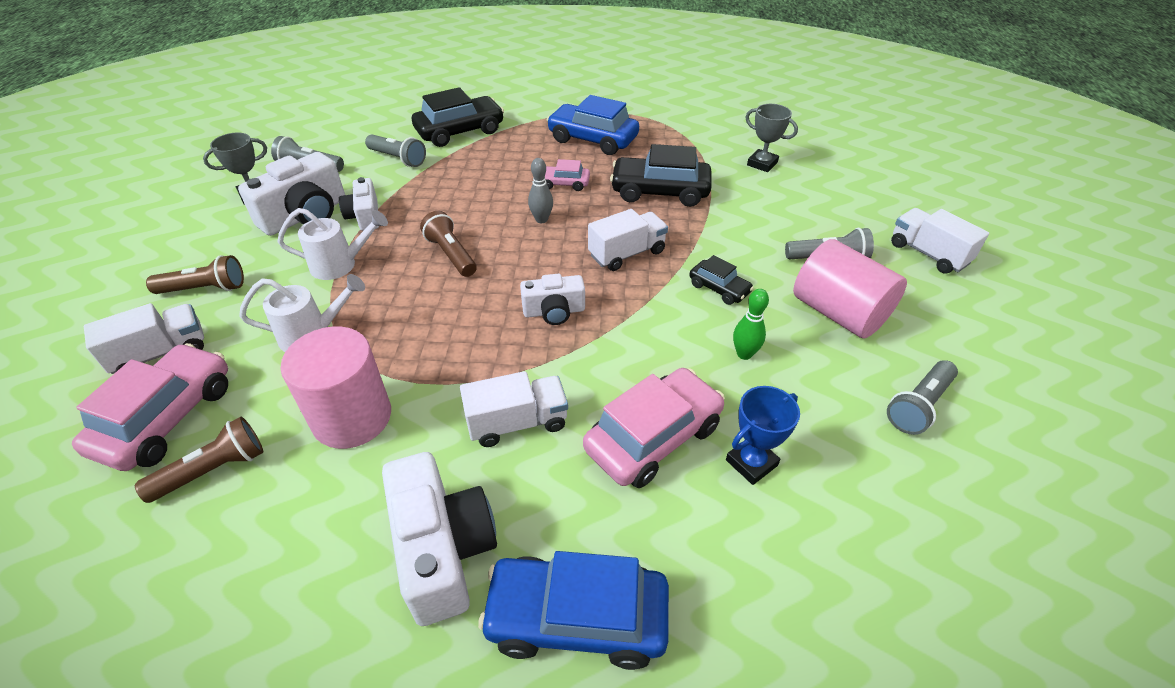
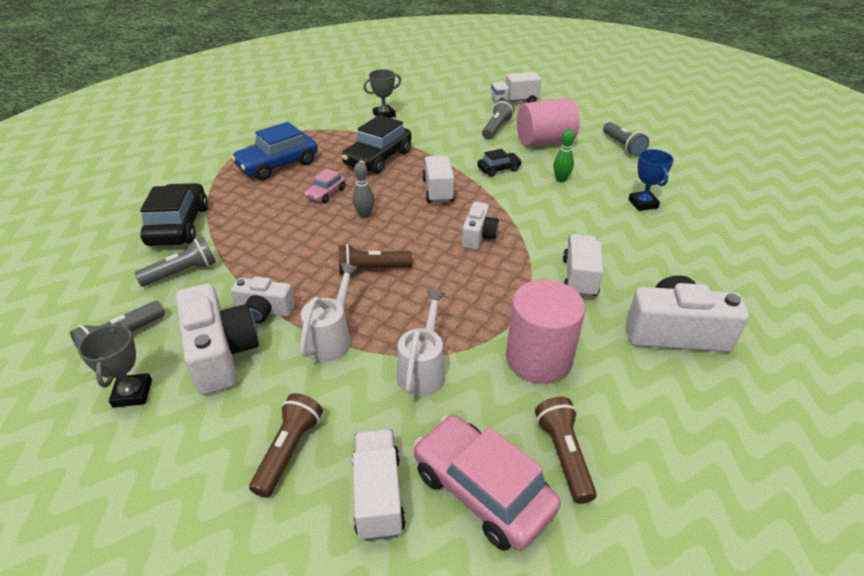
camera: 65 degrees left, 5 degrees down
(577, 618) = (731, 290): blue car -> none
(653, 437) = (613, 229): pink car -> none

